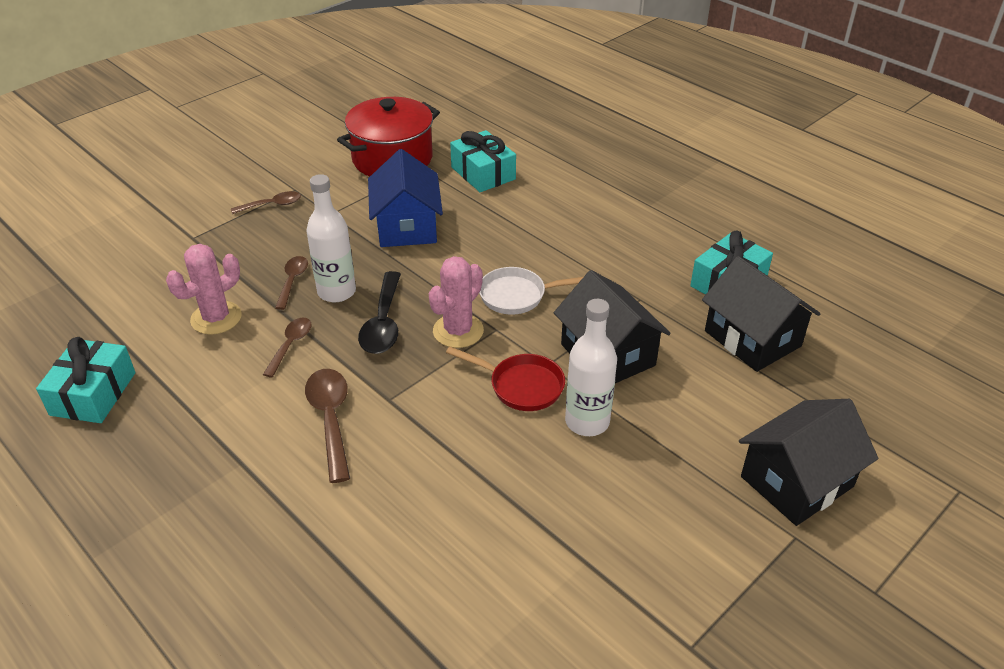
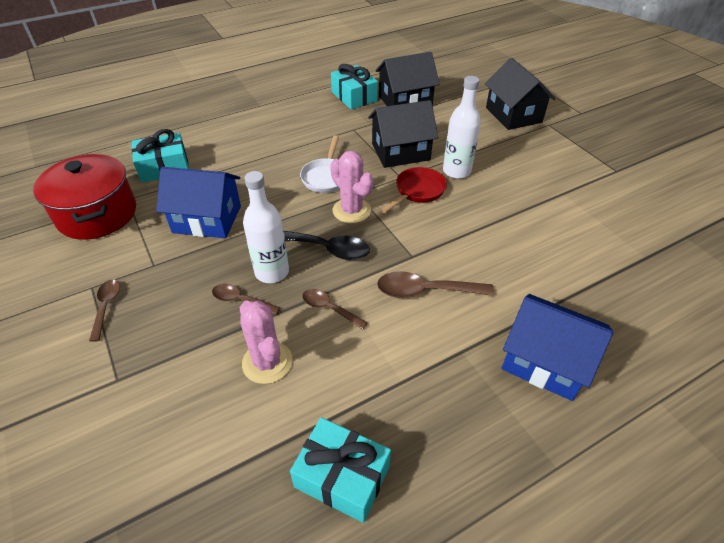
camera: 75 degrees left, 5 degrees up
(233, 544) = (545, 361): none -> blue house

